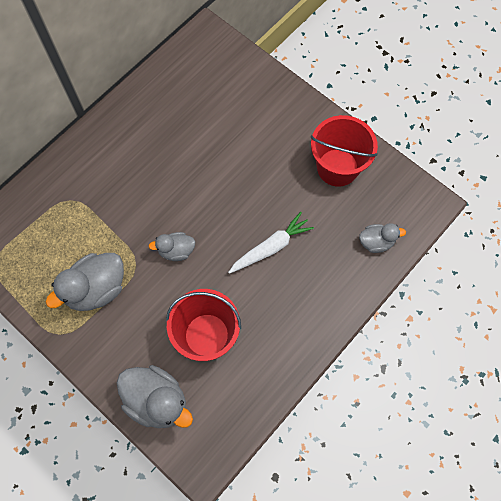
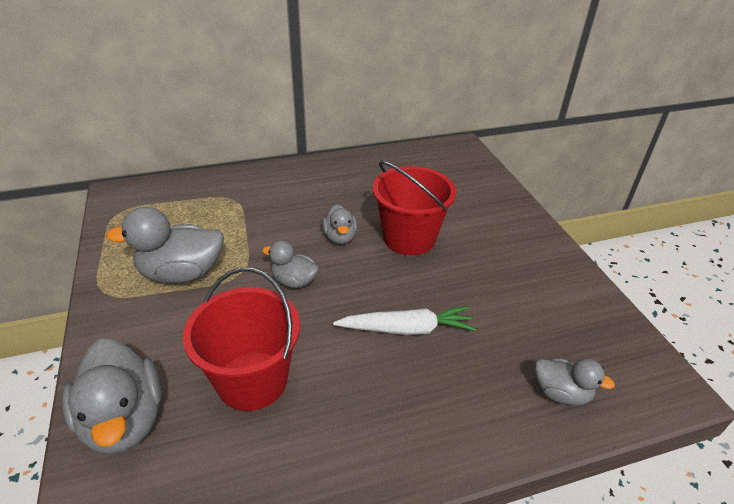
camera: 30 degrees right, 30 degrees down
(179, 193) = (340, 237): none -> grey duck
(337, 167) = (545, 291): red bucket -> red bucket (409, 238)

